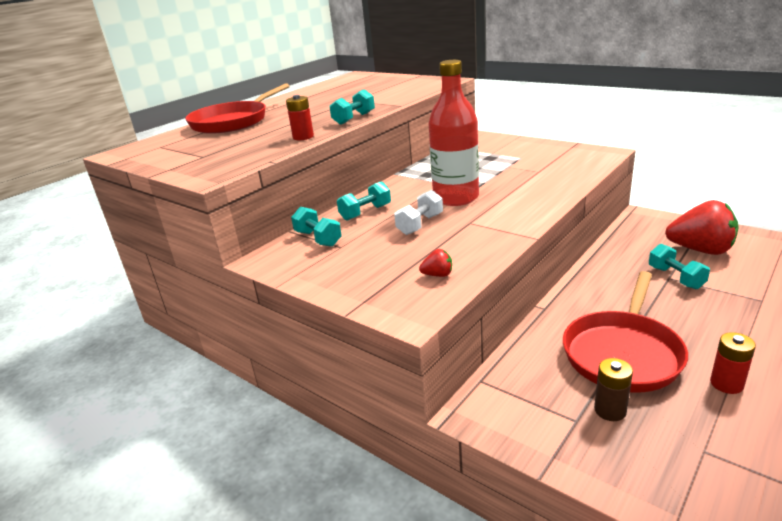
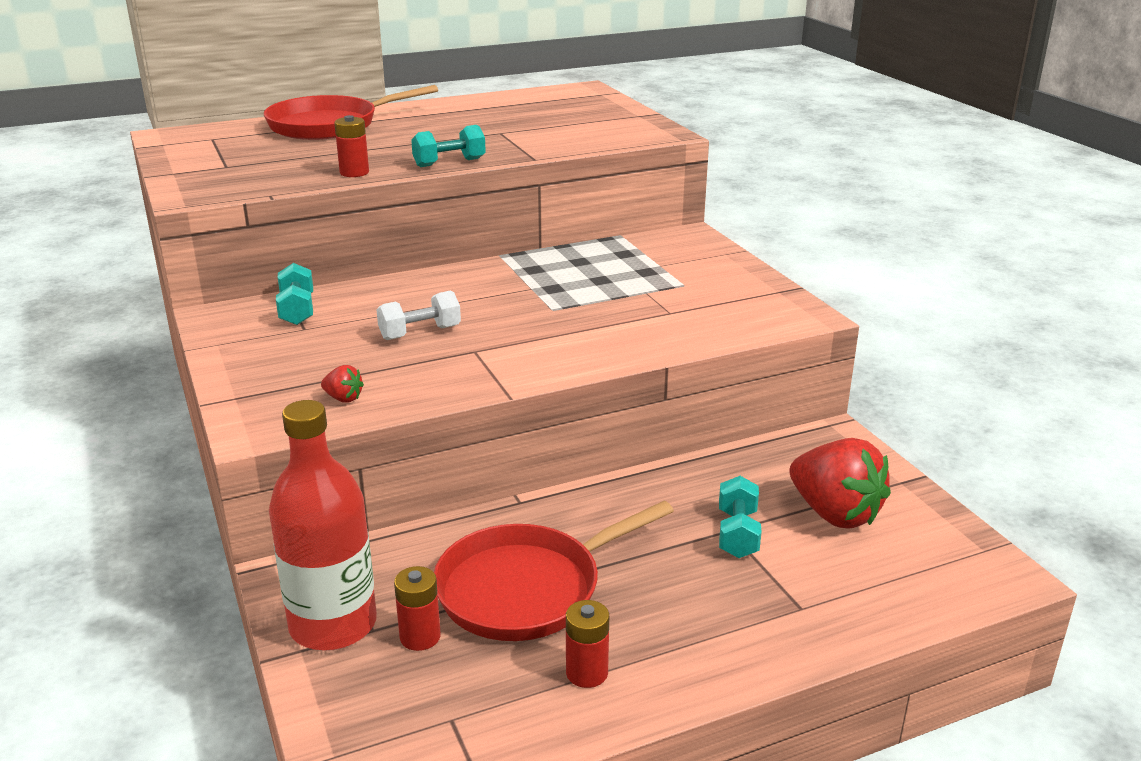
camera: 25 degrees right, 0 degrees up
(365, 212) = (389, 296): turquoise dumbbell -> none
(456, 198) = (512, 313): red bottle -> red bottle (333, 625)
(610, 410) = (420, 637): brown battery -> red battery

